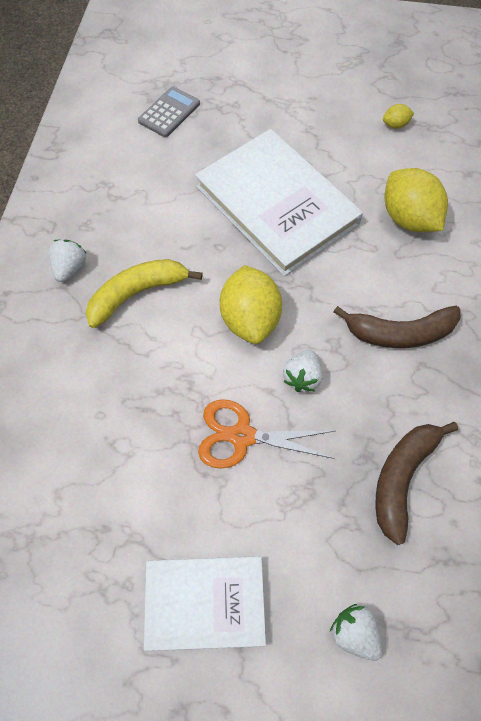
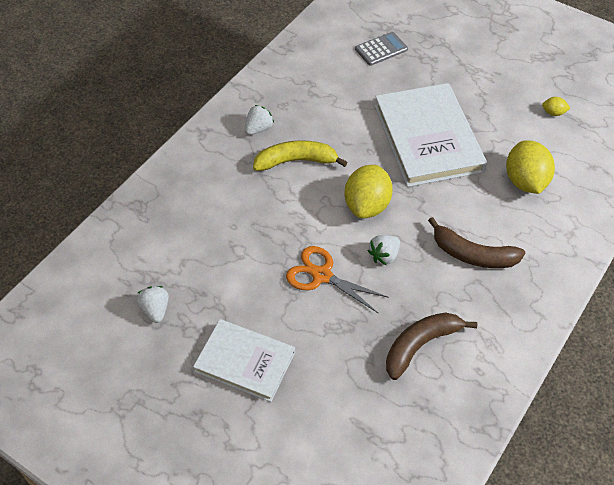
camera: 25 degrees right, 10 degrees down
(354, 633) = (334, 421): white strawberry -> white strawberry (155, 310)

